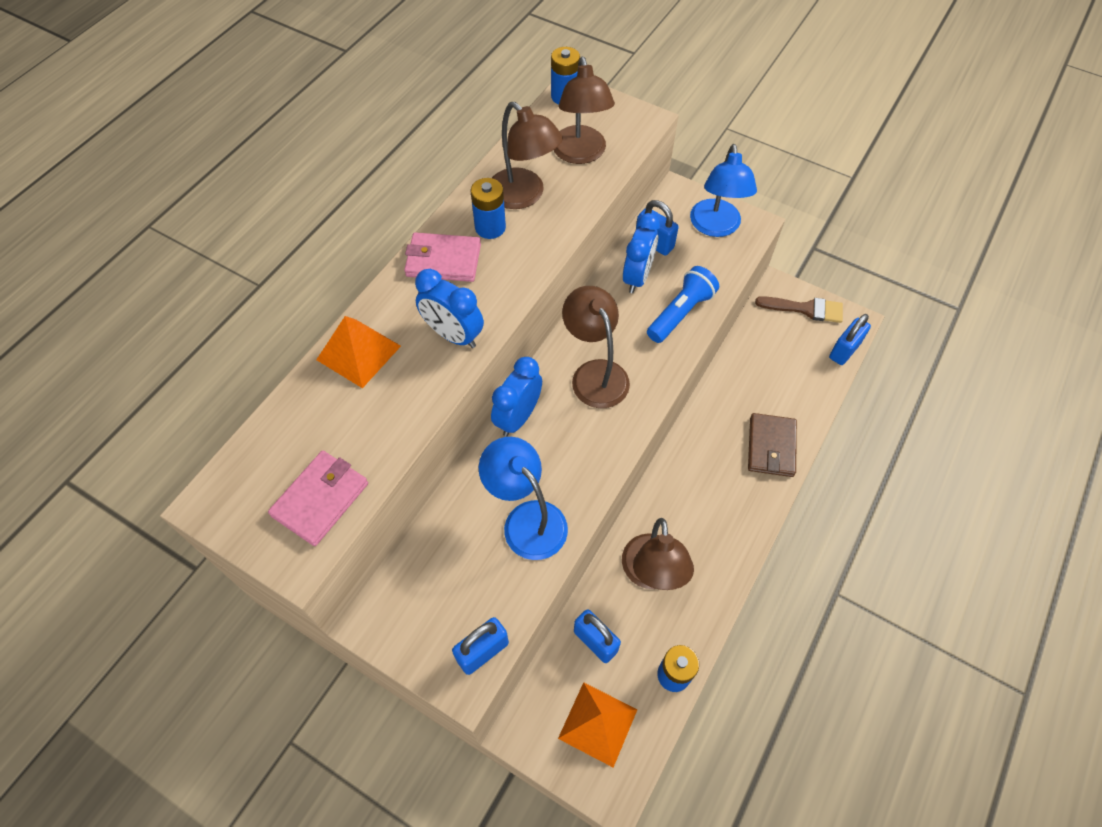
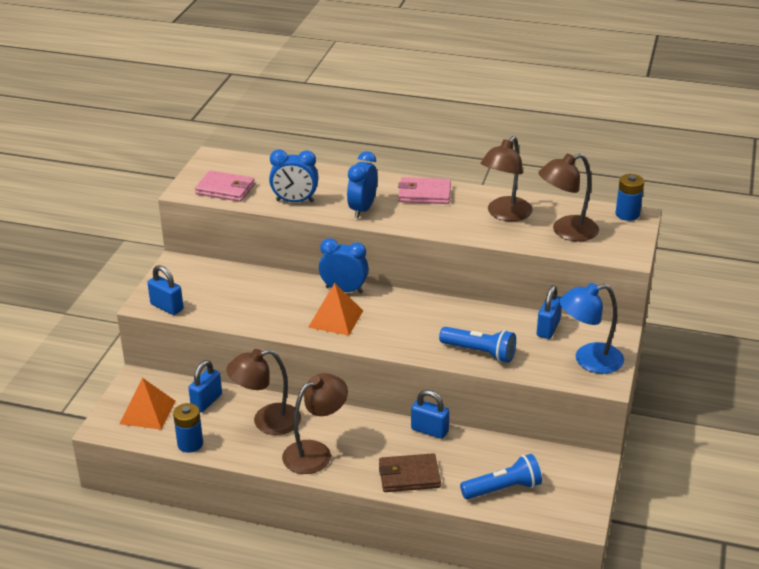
camera: 75 degrees right, 25 degrees down
(358, 352) = (333, 179): orange pyramid -> orange pyramid (335, 318)
(443, 260) = (424, 194): pink wallet -> pink wallet turned 75 degrees counterclockwise
(490, 227) = (465, 206): blue battery -> none
(526, 519) = (264, 308): blue lamp -> none
(595, 373) = (398, 318): brown lamp -> brown lamp (315, 452)
(637, 277) = (505, 325): blue clock -> blue clock (295, 201)
(802, 370) = (503, 489): none -> blue flashlight
(805, 309) = (578, 484): brown brush -> none
(844, 351) = (541, 516): blue padlock -> blue padlock (429, 430)

